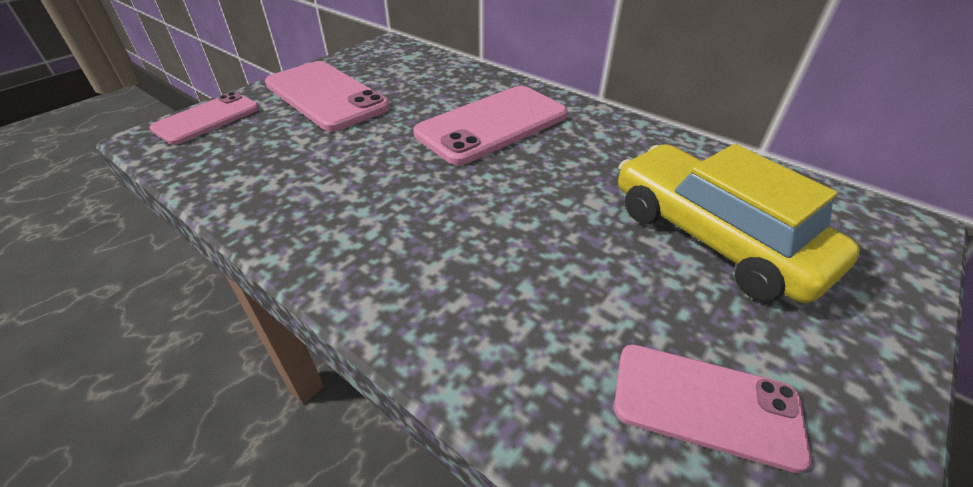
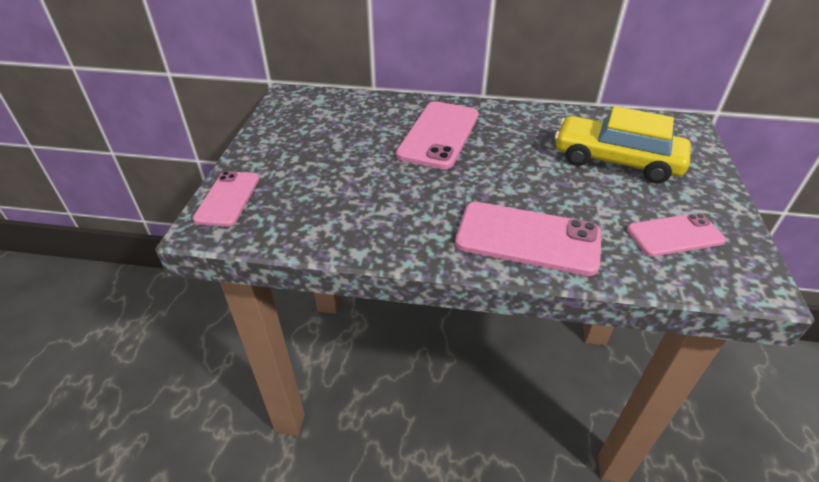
camera: 30 degrees left, 0 degrees up
(326, 96) = (297, 151): pink phone -> pink phone (527, 238)

